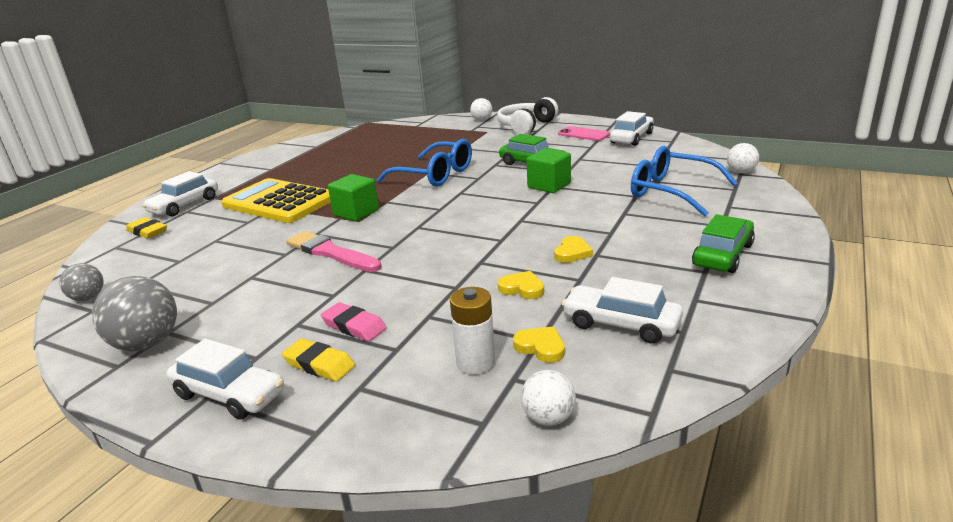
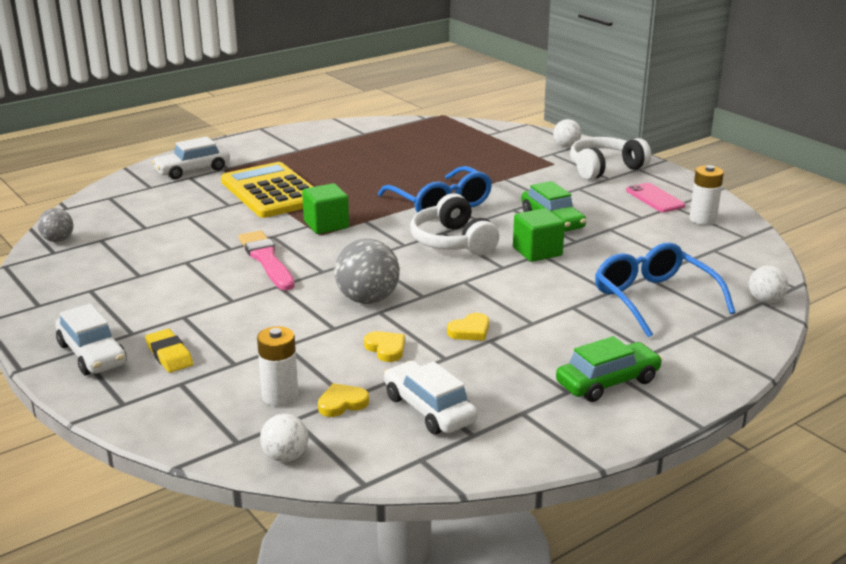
camera: 25 degrees right, 0 degrees up
(147, 231) = (143, 189): yellow eraser -> none
(147, 344) = (69, 294): grey ball -> grey ball (367, 299)
(354, 326) = (222, 333): pink eraser -> none
(477, 196) = (453, 242): none -> white headphones
(541, 347) = (342, 403): yellow heart -> yellow heart turned 90 degrees counterclockwise
(631, 138) = (702, 219): white car -> white battery

